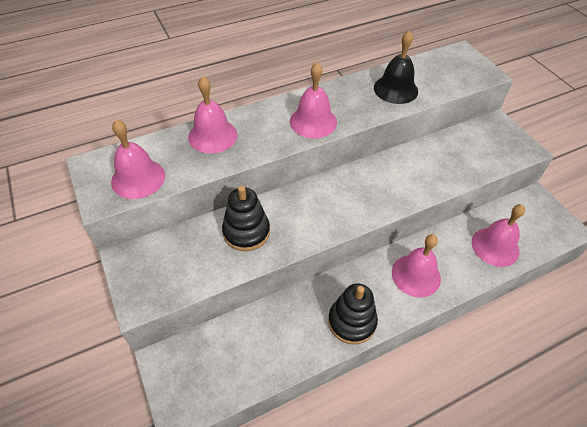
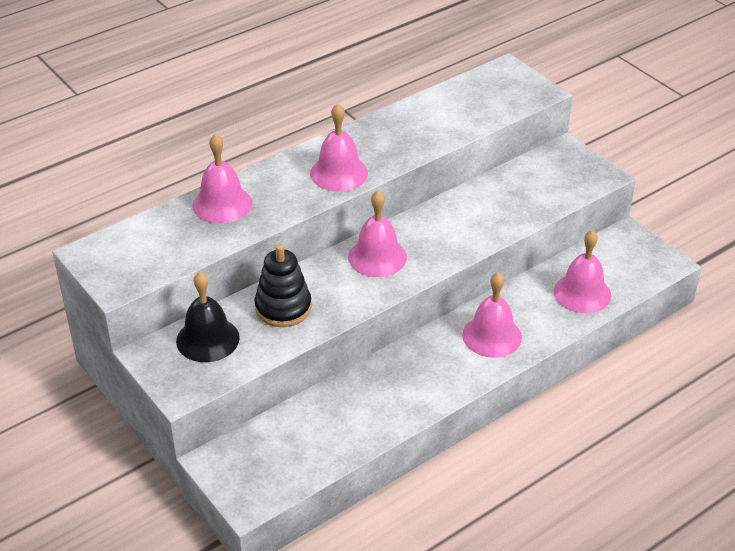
camera: 10 degrees left, 10 degrees down
(138, 178) = (149, 259): pink bell -> pink bell (377, 257)
(352, 322) = (424, 392): black stacking toy -> none
(395, 89) = (431, 123): black bell -> black bell (207, 339)

